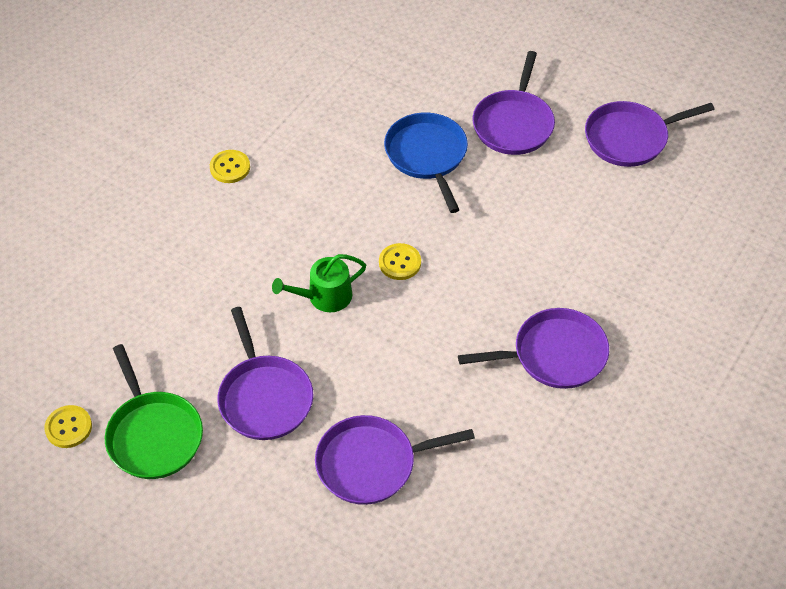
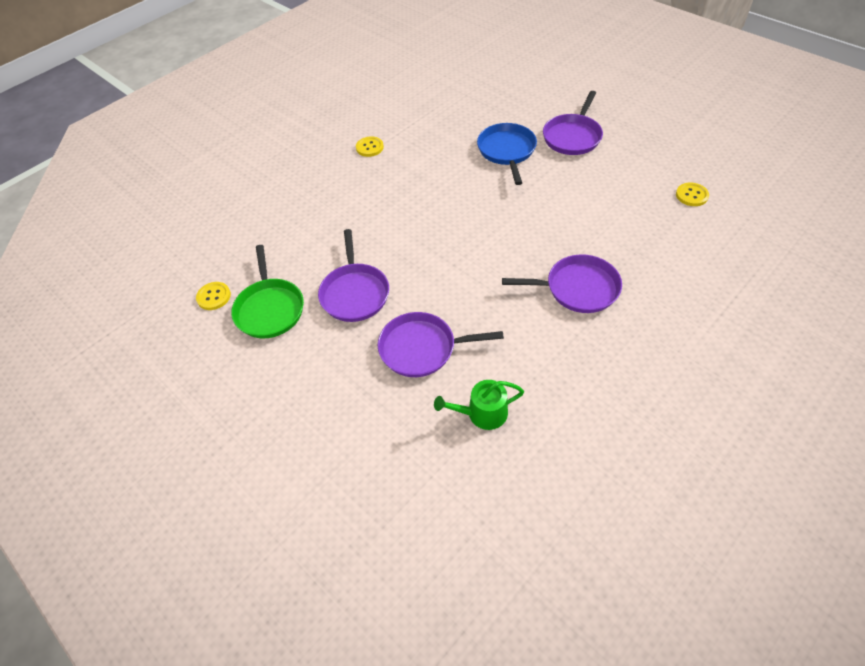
camera: 15 degrees right, 0 degrees up
(324, 297) = (414, 232): green watering can -> green watering can (482, 413)
(400, 263) = (473, 215): yellow button -> yellow button (691, 195)
(630, 138) = (657, 152): purple pan -> none

